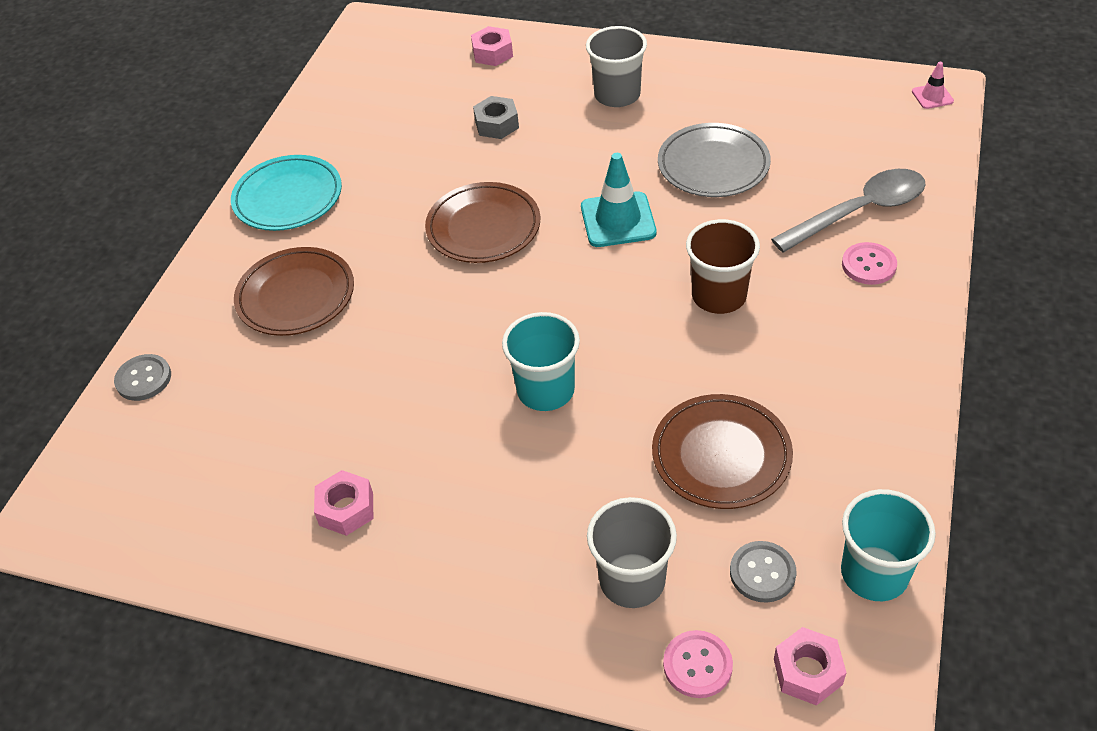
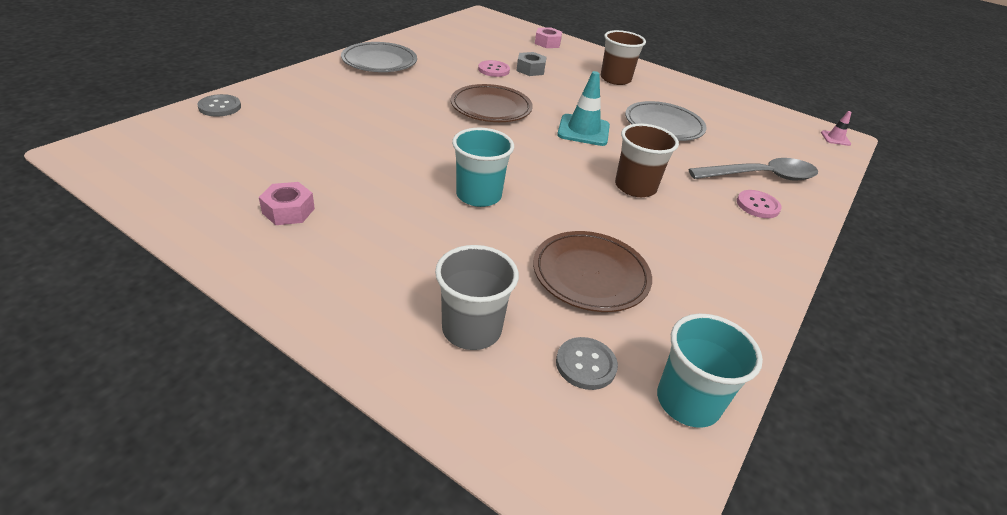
camera: 10 degrees right, 10 degrees down
(288, 198) = (379, 62): turquoise plate -> grey plate
(296, 296) = (347, 101): brown plate -> none
(617, 95) = (615, 79): grey cup -> brown cup
(697, 665) = (491, 412): pink button -> pink button (493, 70)
(807, 671) = (591, 457): pink nut -> none

